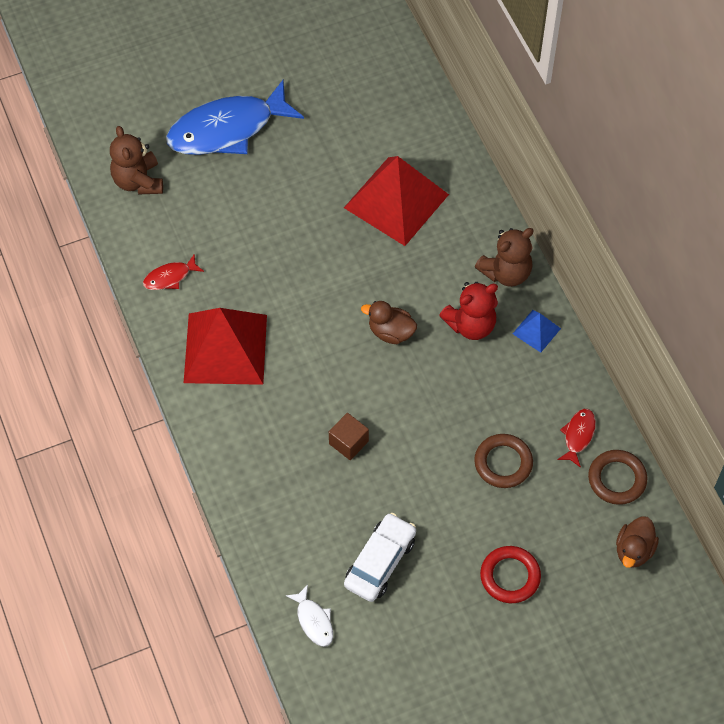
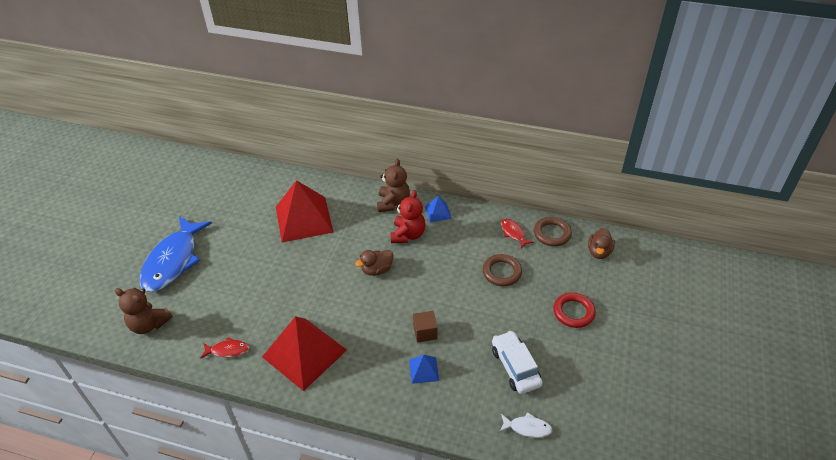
camera: 50 degrees left, 15 degrees down
(170, 277) = (228, 350): red fish -> red fish turned 105 degrees counterclockwise
(300, 475) = (424, 370): none -> blue pyramid
(634, 550) = (599, 252): brown duck -> brown duck turned 45 degrees clockwise

